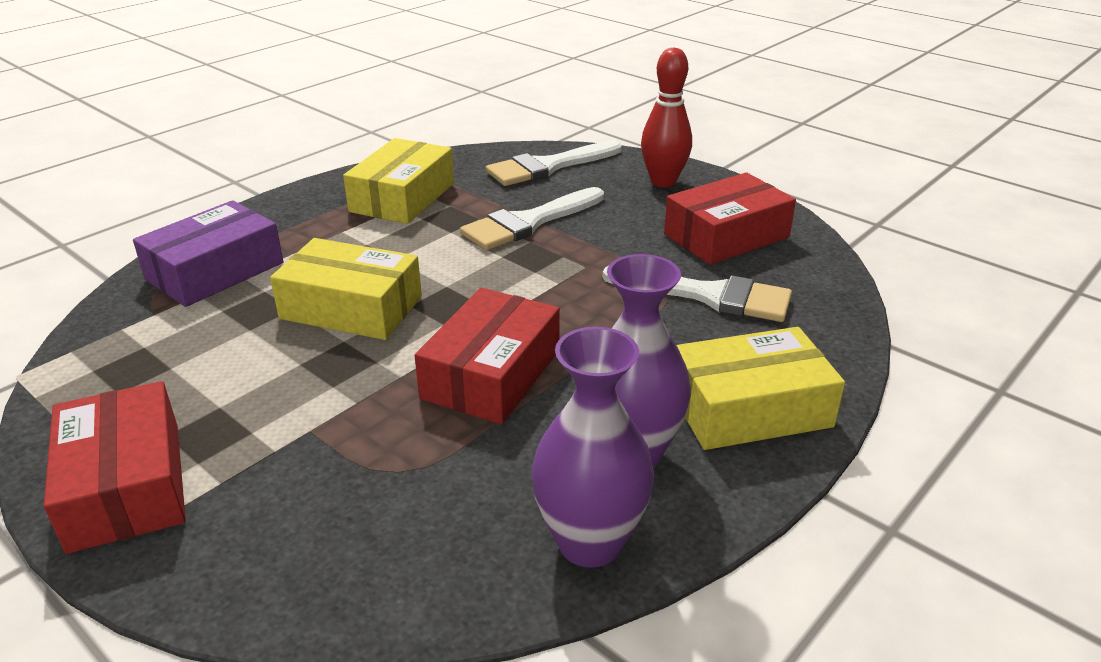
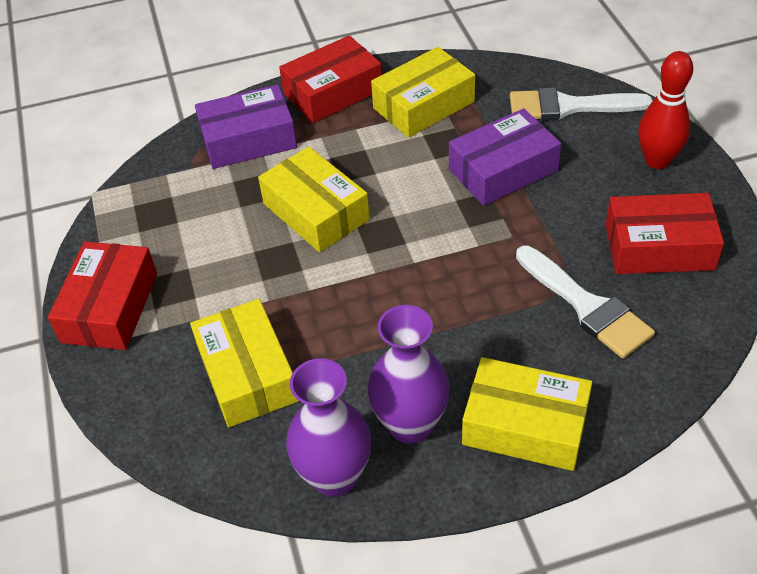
camera: 35 degrees right, 15 degrees up
(387, 483) = (247, 374): none -> yellow box
(492, 374) = (368, 314): red box -> red box (333, 92)
(529, 222) = (503, 170): white brush -> purple box

